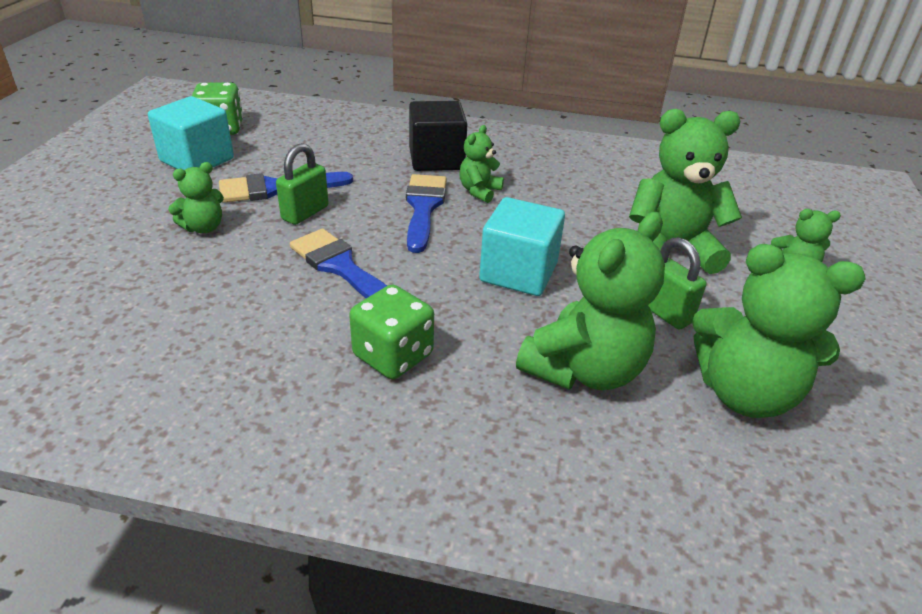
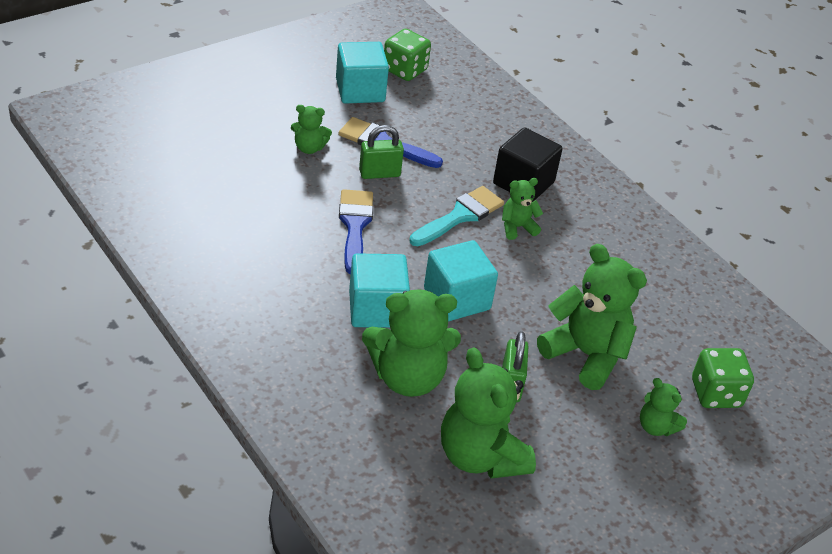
camera: 40 degrees right, 5 degrees up
(393, 355) = (317, 296): green dice -> green dice (716, 393)
(423, 207) = (460, 216): blue brush -> turquoise brush
(466, 328) = (376, 309): none -> turquoise cube

